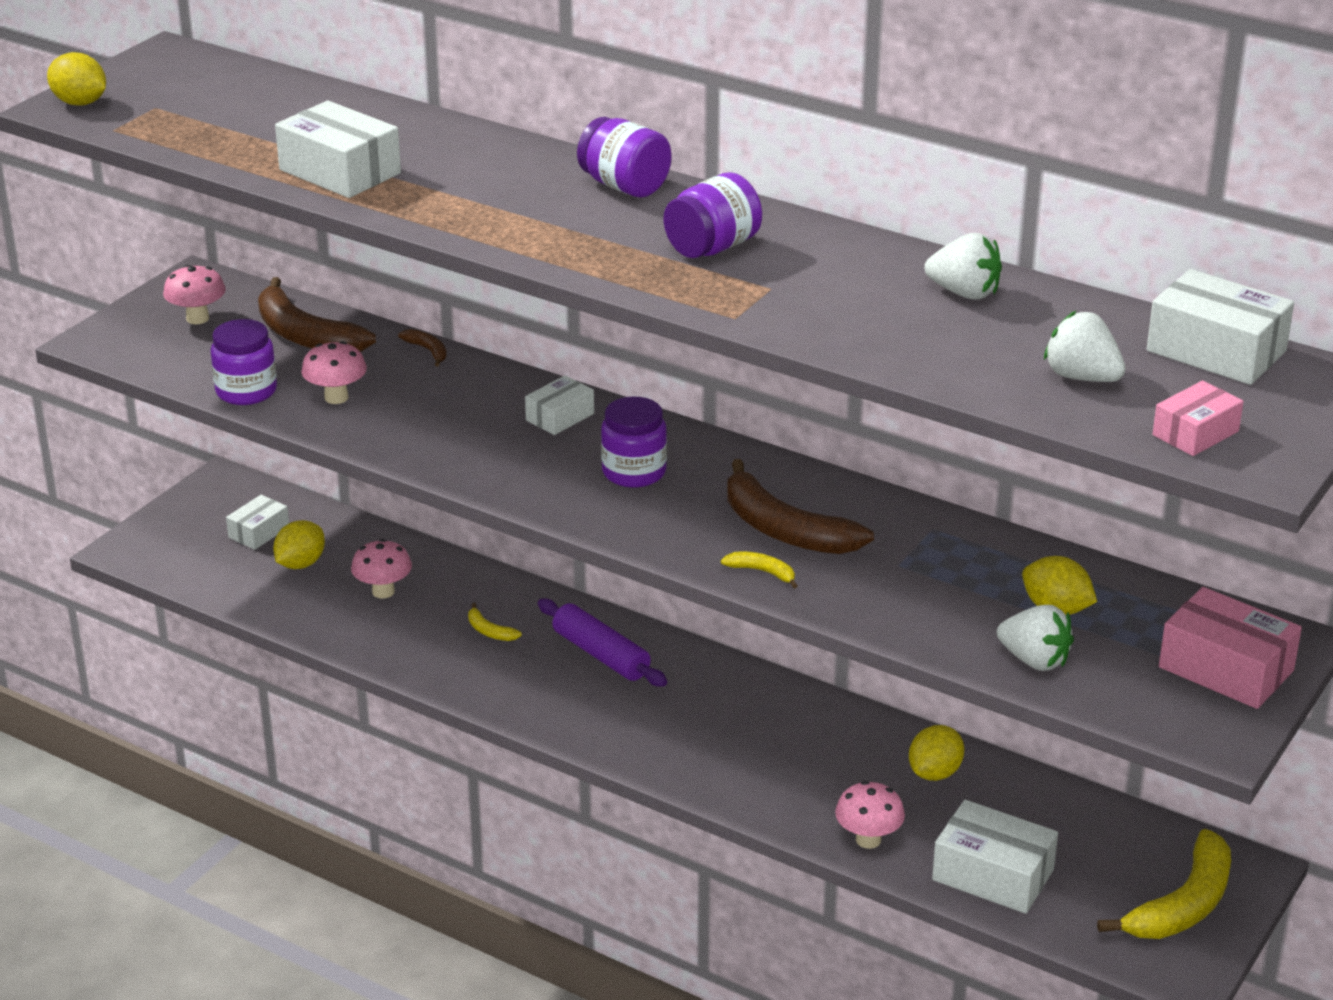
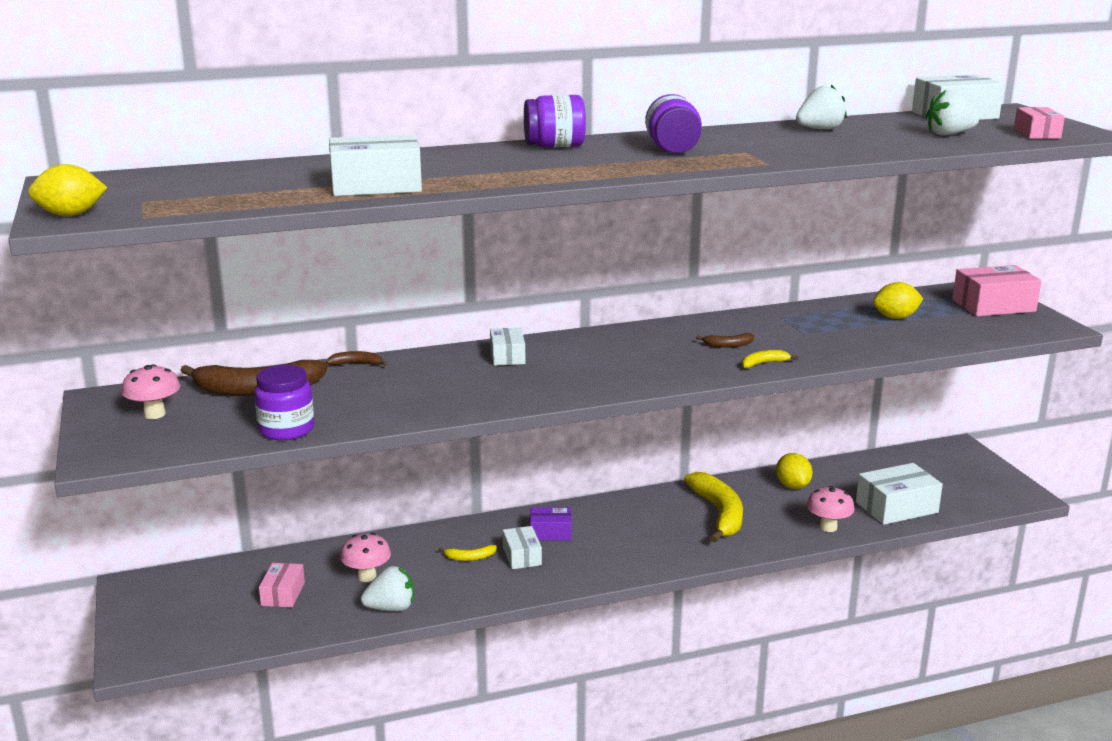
camera: 50 degrees left, 10 degrees down
(259, 532) = (218, 595): white box -> white box (522, 556)
(300, 564) = (283, 594): yellow lemon -> pink box
(336, 397) = (355, 406): pink mushroom -> none
(601, 655) = (550, 532): purple rolling pin -> purple box
(634, 472) = (604, 358): purple jar -> none
(784, 529) = (728, 345): brown banana -> brown banana, size x0.44
(1034, 660) = (937, 336): white strawberry -> white strawberry (391, 608)
(1183, 905) = (971, 473): yellow banana -> yellow banana (719, 514)

